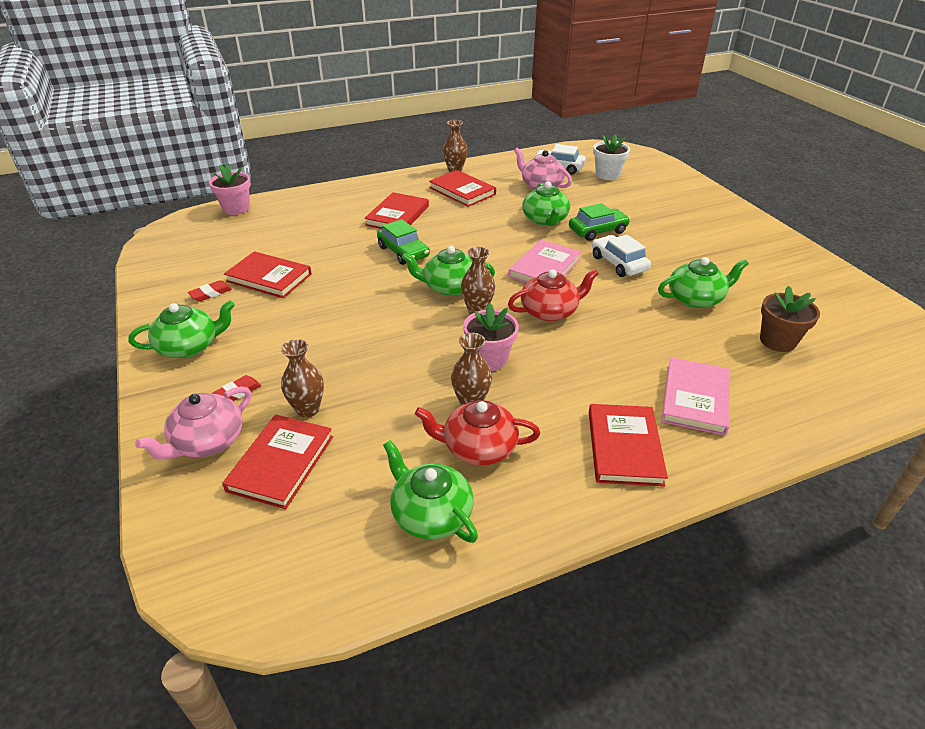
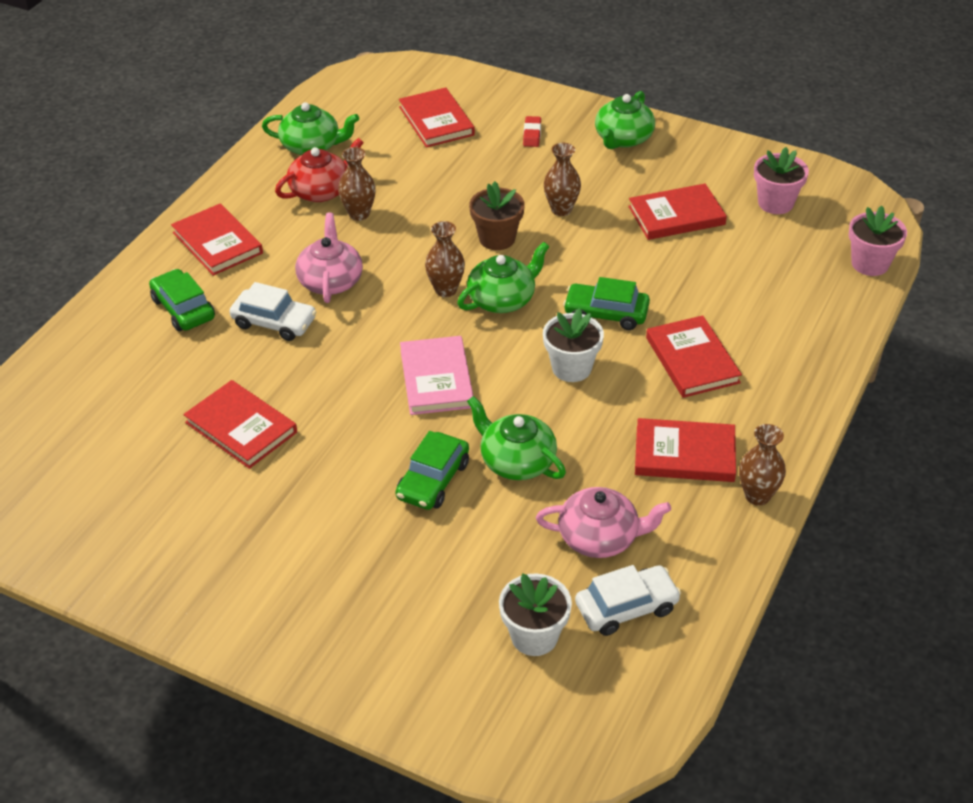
camera: 140 degrees right, 5 degrees up
(207, 441) = (500, 106): pink teapot -> pink teapot (330, 281)
(210, 293) = (693, 177): red eraser -> none
(308, 409) = (467, 151): brown vase -> brown vase (561, 210)
(462, 239) = (571, 368): none -> white flower pot
(489, 359) = (382, 252): pink flower pot -> pink flower pot (775, 203)
(550, 311) = (377, 326): red teapot -> none
(618, 263) = (362, 434): white car -> white car (274, 322)
(695, 399) = (183, 309): pink book -> green car
(696, 298) = (241, 427): green teapot -> red book
(777, 341) = (130, 414): brown flower pot -> brown flower pot (497, 238)

